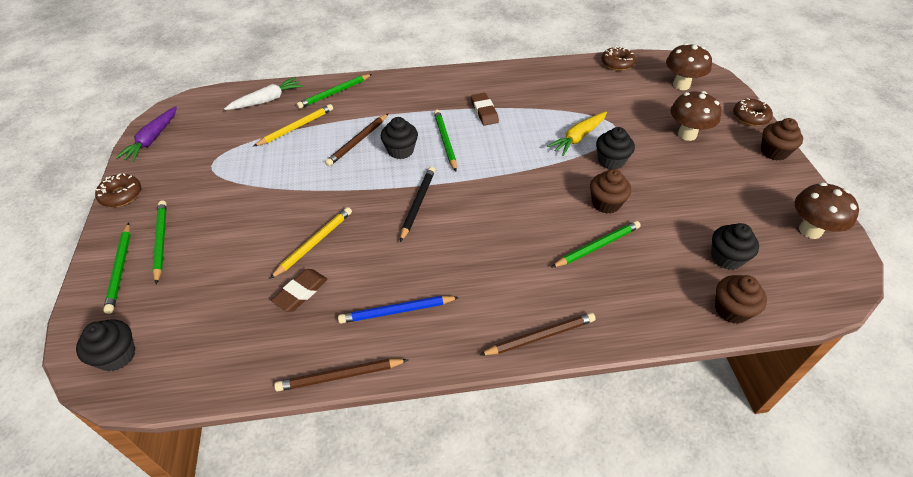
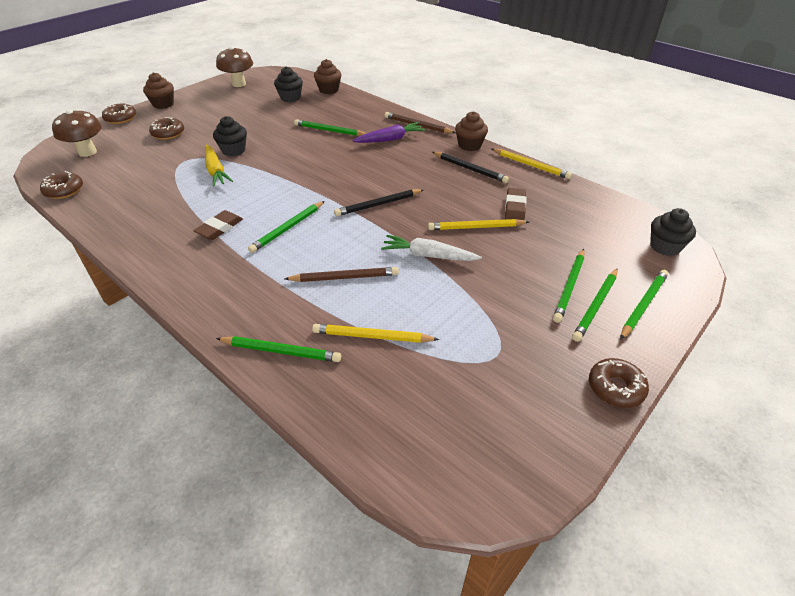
camera: 130 degrees left, 5 degrees down
(152, 139) = (539, 454): purple carrot -> purple carrot (390, 139)
(191, 243) = (569, 287): none -> green pencil
(267, 100) = (354, 405): white carrot -> white carrot (428, 255)
(301, 292) = (515, 208): brown eraser -> brown eraser turned 75 degrees counterclockwise
(340, 376) = (531, 165): brown pencil -> yellow pencil
(396, 311) = (470, 169): blue pencil -> black pencil
(400, 150) = (328, 245): black cupcake -> none
(578, 137) = (216, 171): yellow carrot -> yellow carrot turned 60 degrees clockwise
(606, 203) = (285, 139): brown cupcake -> brown cupcake (469, 145)
(687, 134) = (168, 133): brown mushroom -> brown donut

